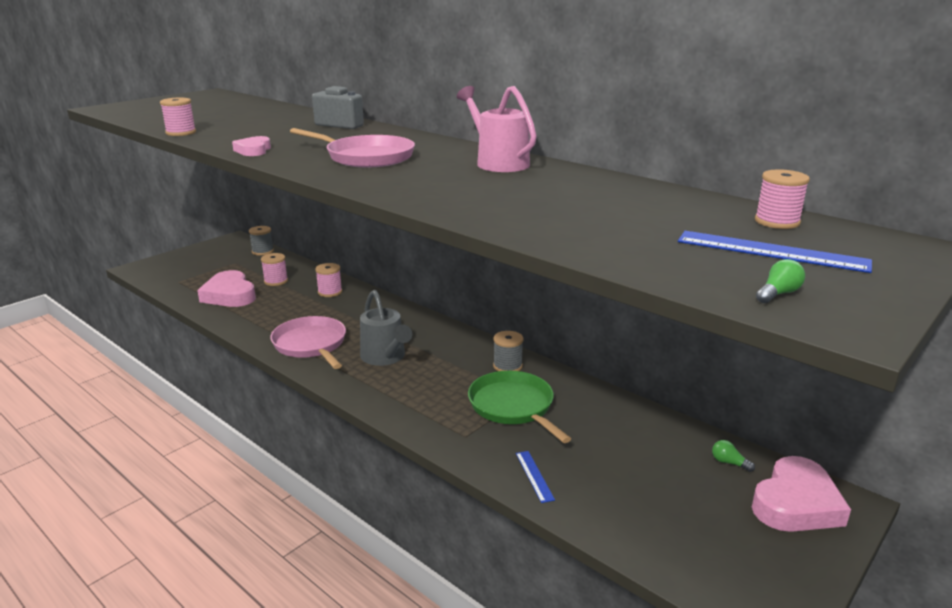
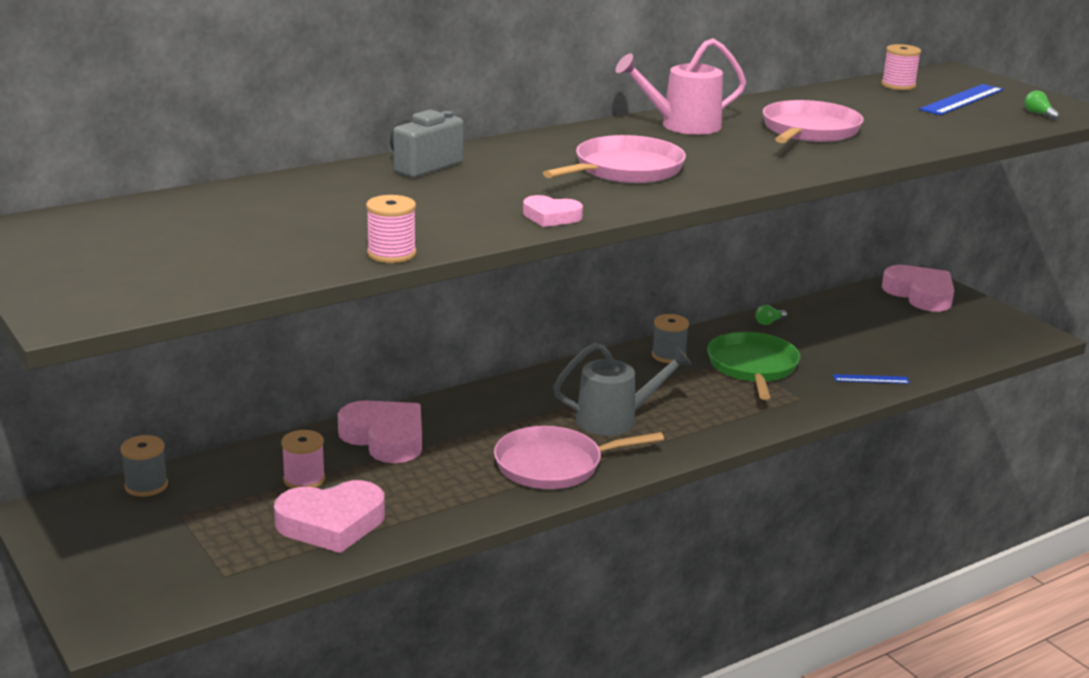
camera: 75 degrees left, 0 degrees up
(330, 292) = (385, 438): pink spool -> pink heart
(513, 406) = (752, 367): green pan -> green pan turned 105 degrees clockwise
(534, 196) = (809, 131): none -> pink pan
(729, 463) = (866, 302): green light bulb -> green light bulb (769, 322)

